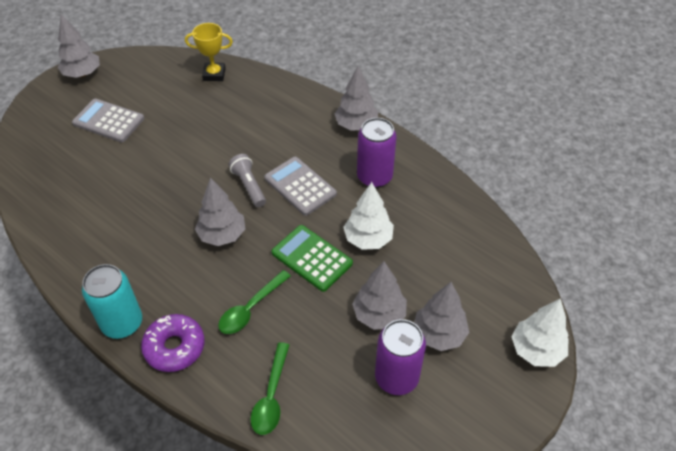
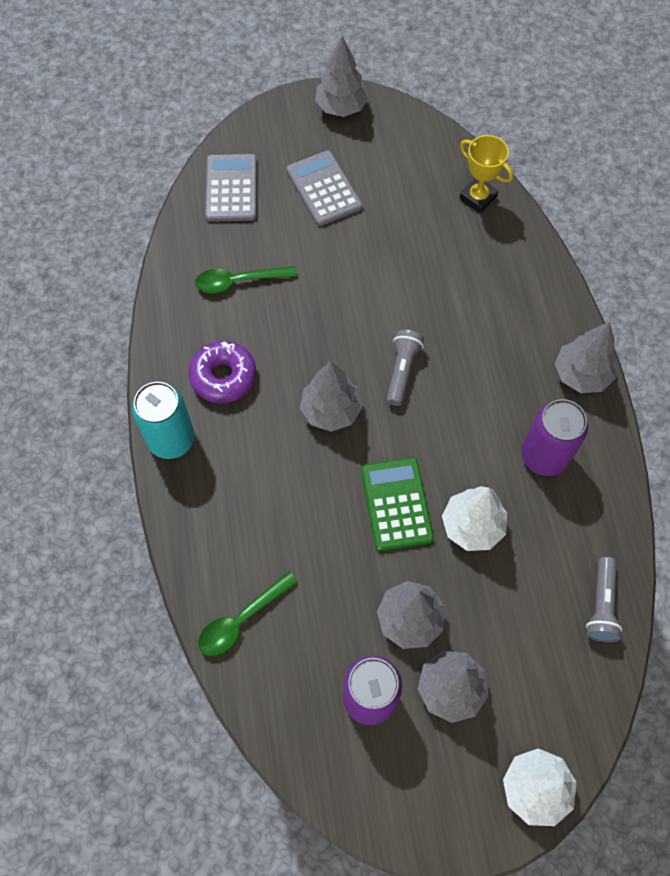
camera: 40 degrees right, 15 degrees up
(174, 347) = (197, 501): purple donut -> purple donut (223, 376)
(251, 308) = (294, 514): green spoon -> green spoon (239, 281)
(300, 186) = (454, 409): grey calculator -> grey calculator (231, 188)
(477, 229) = (601, 605): none -> grey flashlight

